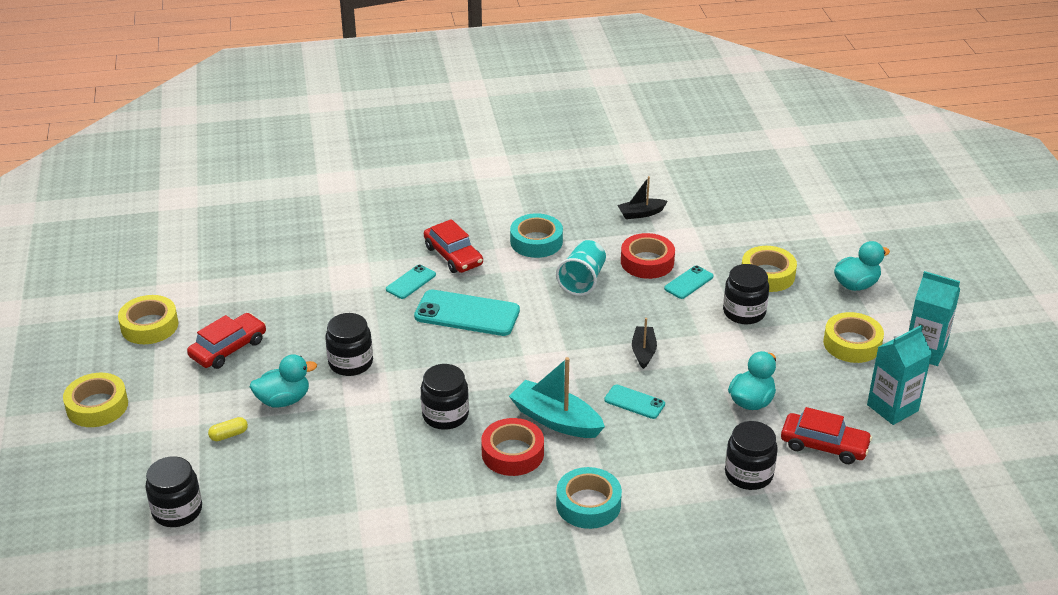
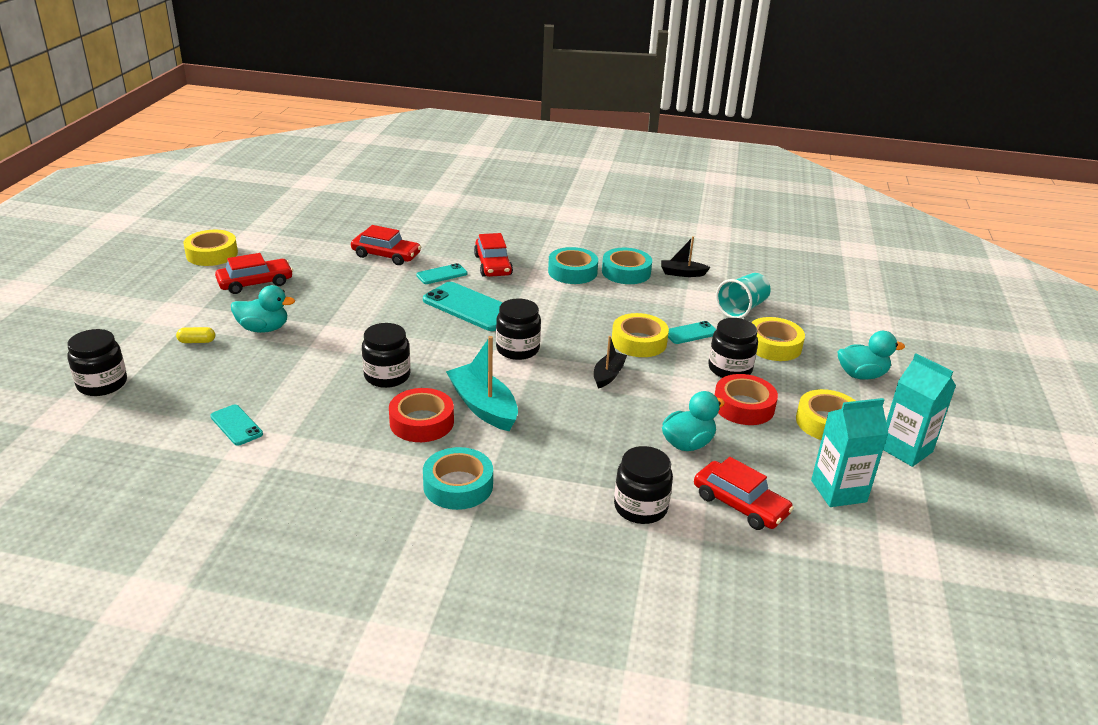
camera: 20 degrees right, 5 degrees down
(97, 406) = (120, 295): yellow tape -> yellow tape (639, 342)
(336, 274) = (386, 255): none -> red car
(350, 363) = (342, 317): black jar -> black jar (517, 349)
(582, 280) = (592, 308): turquoise cup -> turquoise cup (742, 309)
(587, 227) = (626, 272): none -> turquoise tape
(634, 402) = (569, 413): turquoise phone -> turquoise phone (236, 425)
(647, 262) = (662, 309): red tape -> red tape (743, 406)

